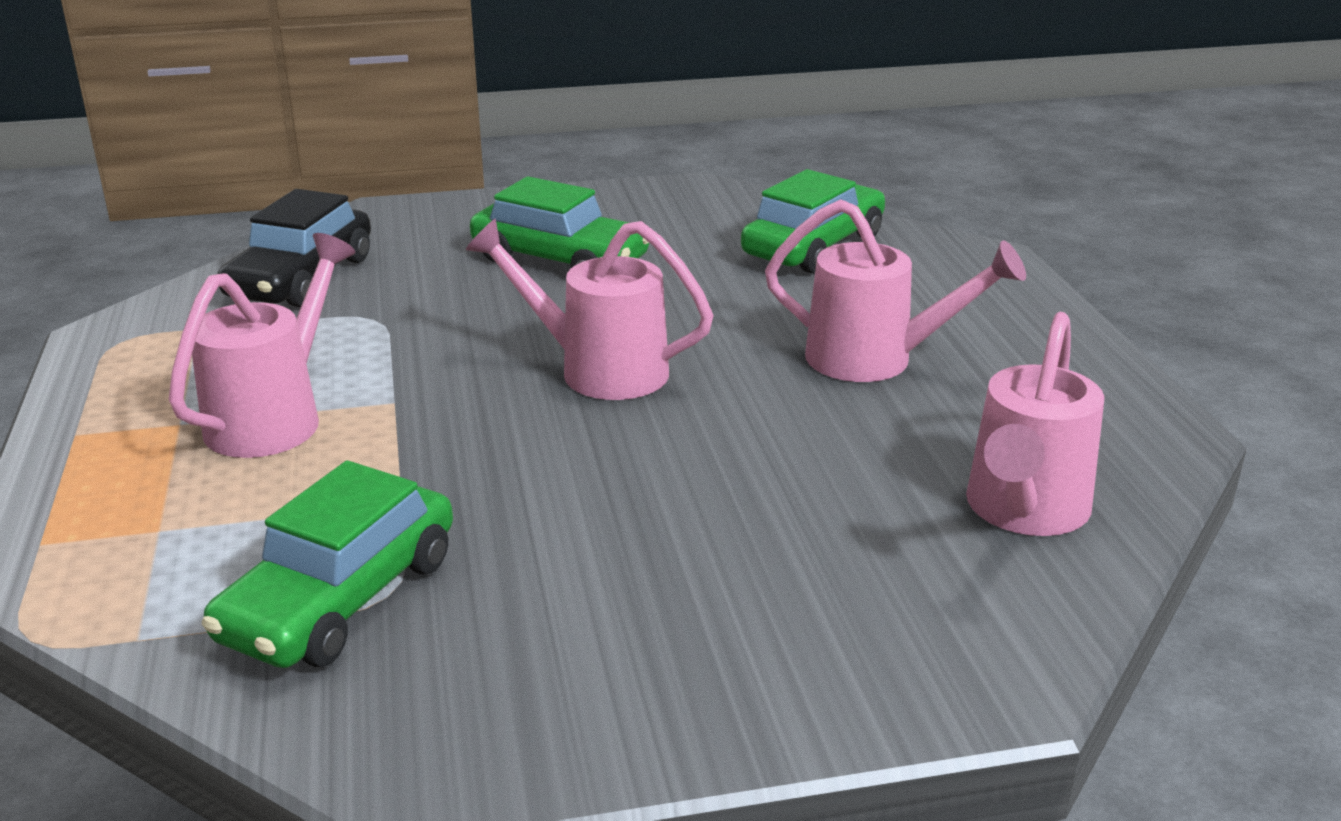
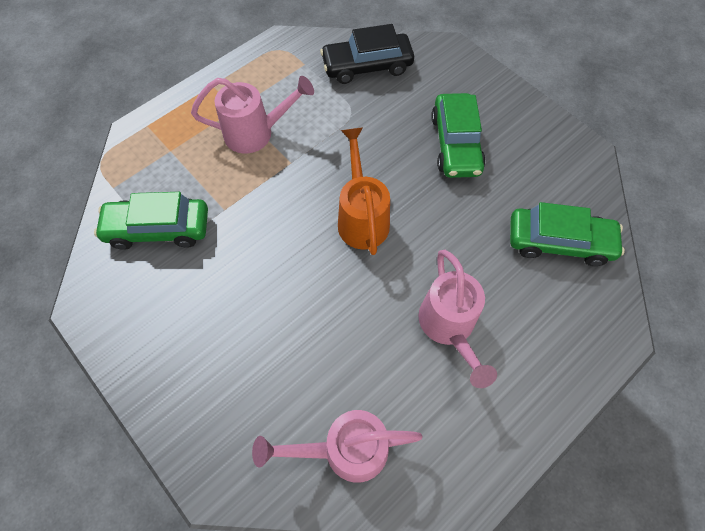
camera: 60 degrees right, 35 degrees up
(599, 370) = (362, 218): pink watering can -> orange watering can

